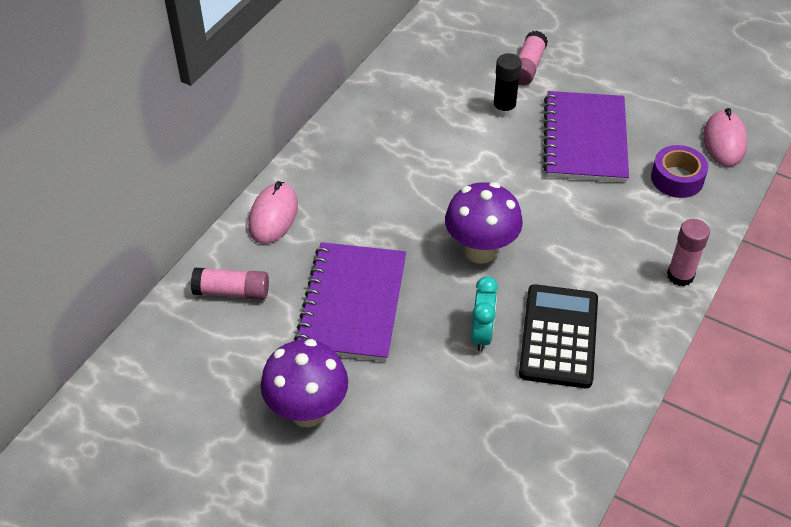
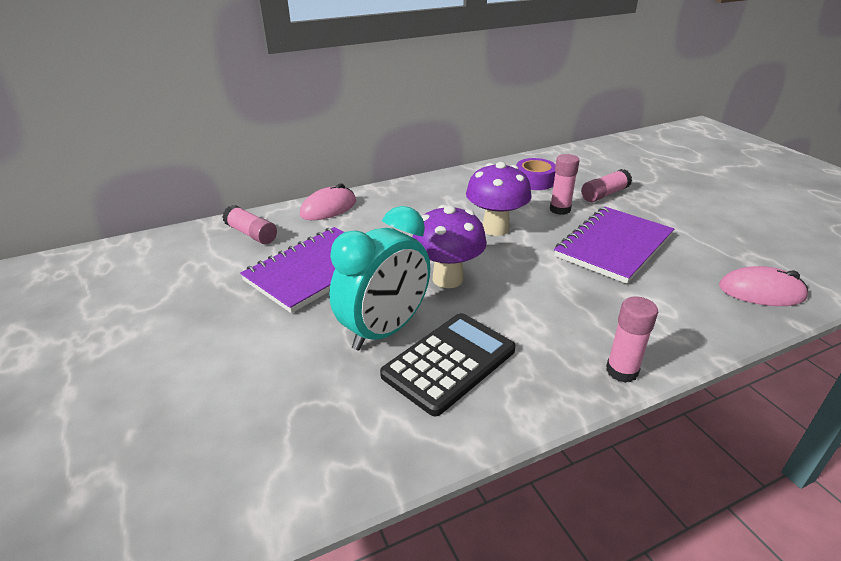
camera: 35 degrees right, 15 degrees down
(307, 411) = (200, 317): purple mushroom -> purple mushroom (495, 229)
(482, 334) = (385, 330): turquoise clock -> turquoise clock, size x1.85
(504, 109) = (560, 209): black glue stick -> pink glue stick
(677, 178) = (684, 300): purple tape -> purple tape (534, 181)
(724, 141) = (761, 292): pink mouse -> pink mouse turned 60 degrees clockwise

